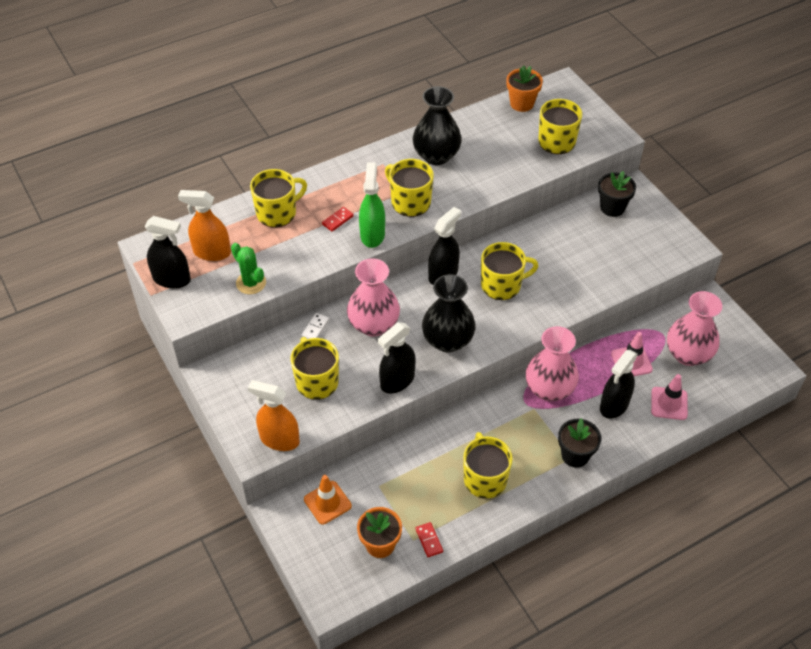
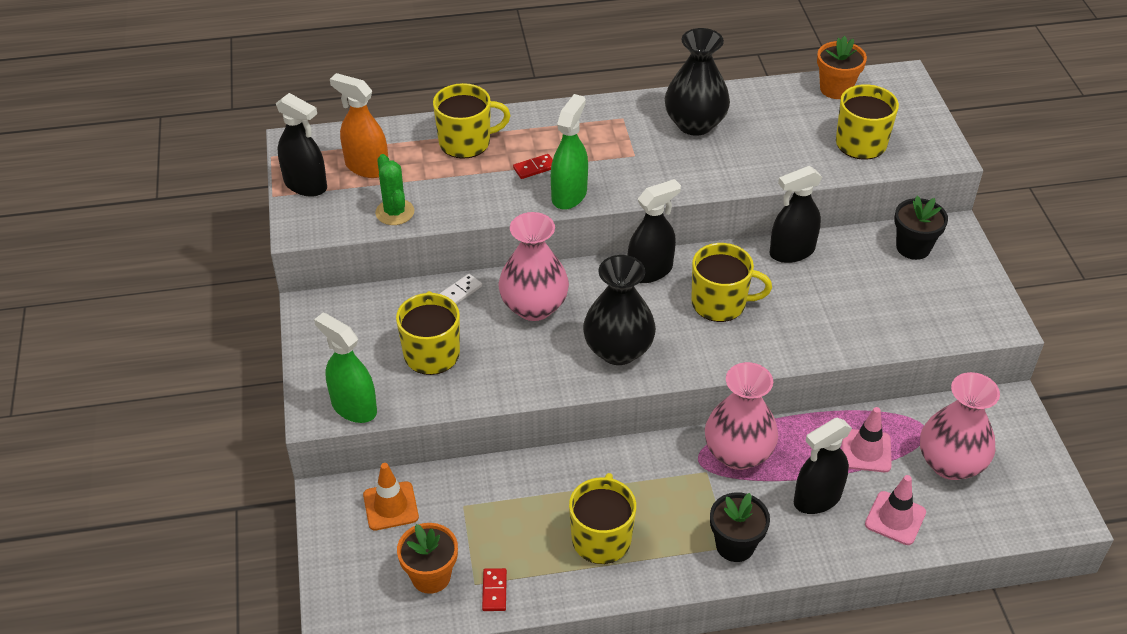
camera: 20 degrees right, 5 degrees down
(279, 439) = (354, 407): orange spray bottle -> green spray bottle
(397, 381) = (531, 380): black spray bottle -> black spray bottle (791, 252)
(410, 202) = (634, 169): yellow mug -> none

